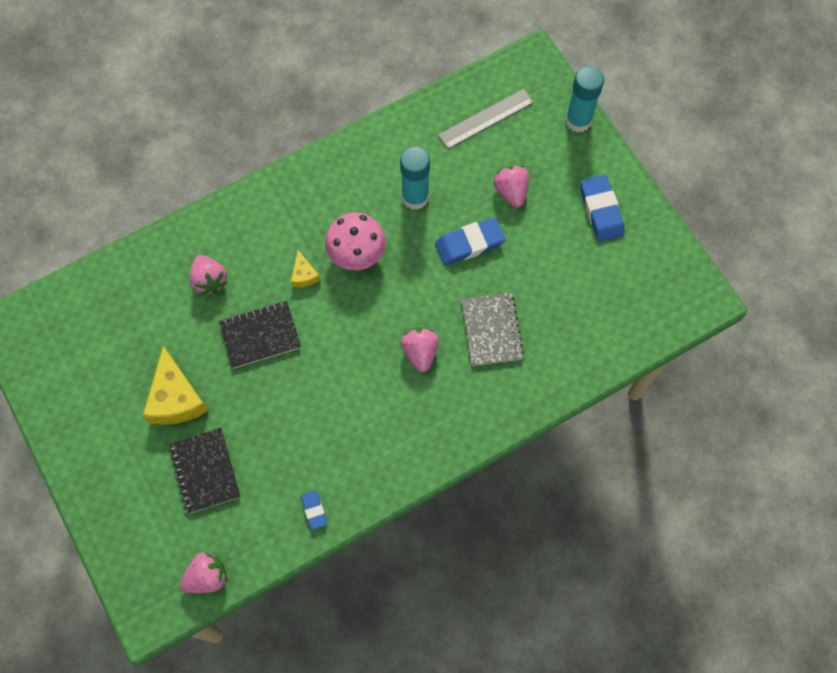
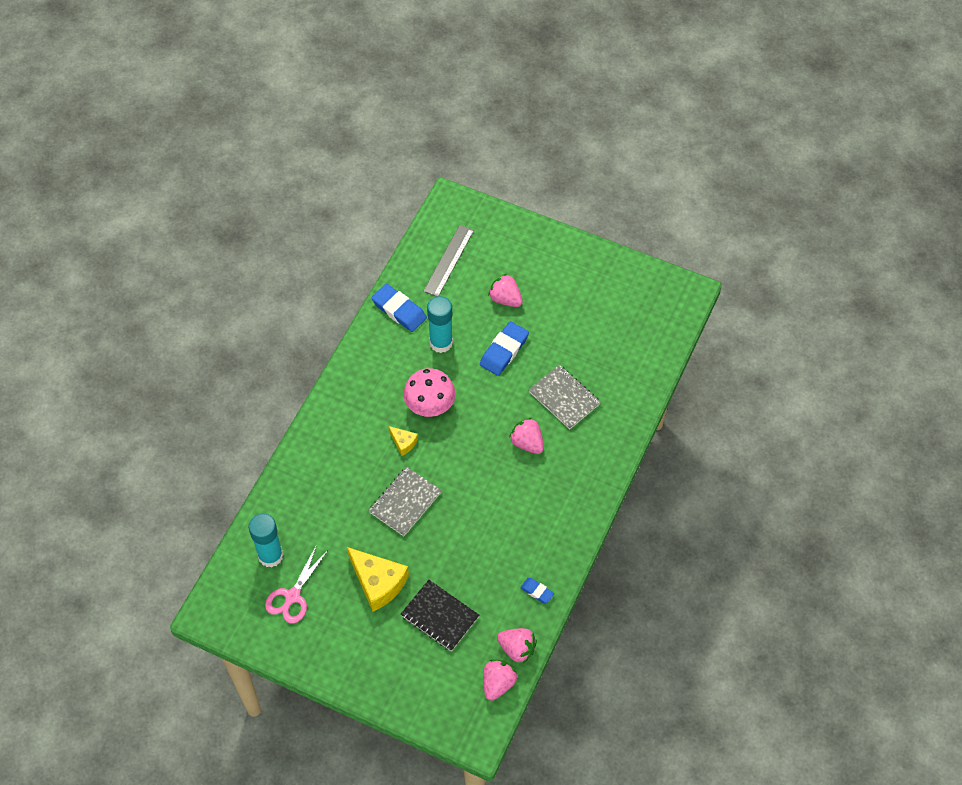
camera: 35 degrees left, 10 degrees down
(91, 358) = (292, 596): none -> pink scissors
(209, 280) = (337, 489): pink strawberry -> pink strawberry (517, 649)
(260, 335) = (405, 502): black notebook -> grey notebook
(578, 120) = (514, 224): turquoise glue stick -> turquoise glue stick (270, 556)
(601, 210) = (576, 275): blue eraser -> blue eraser (399, 310)

